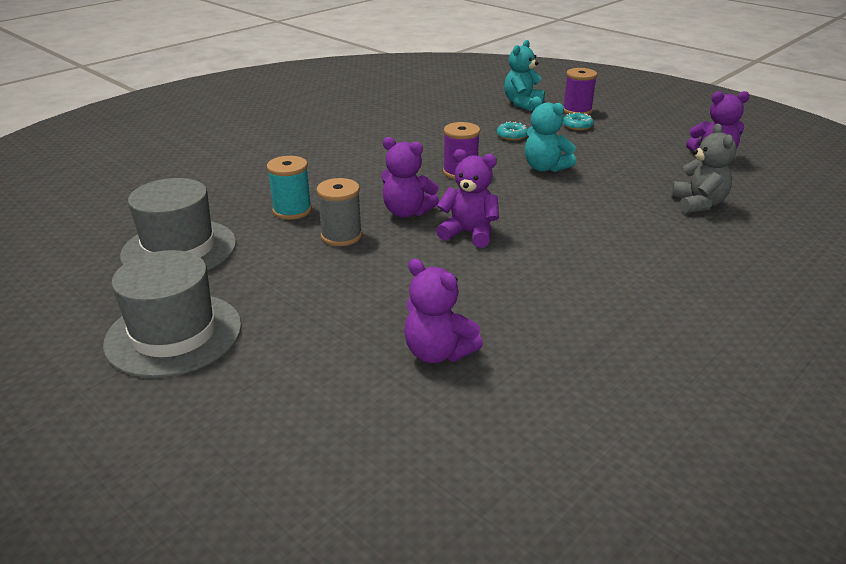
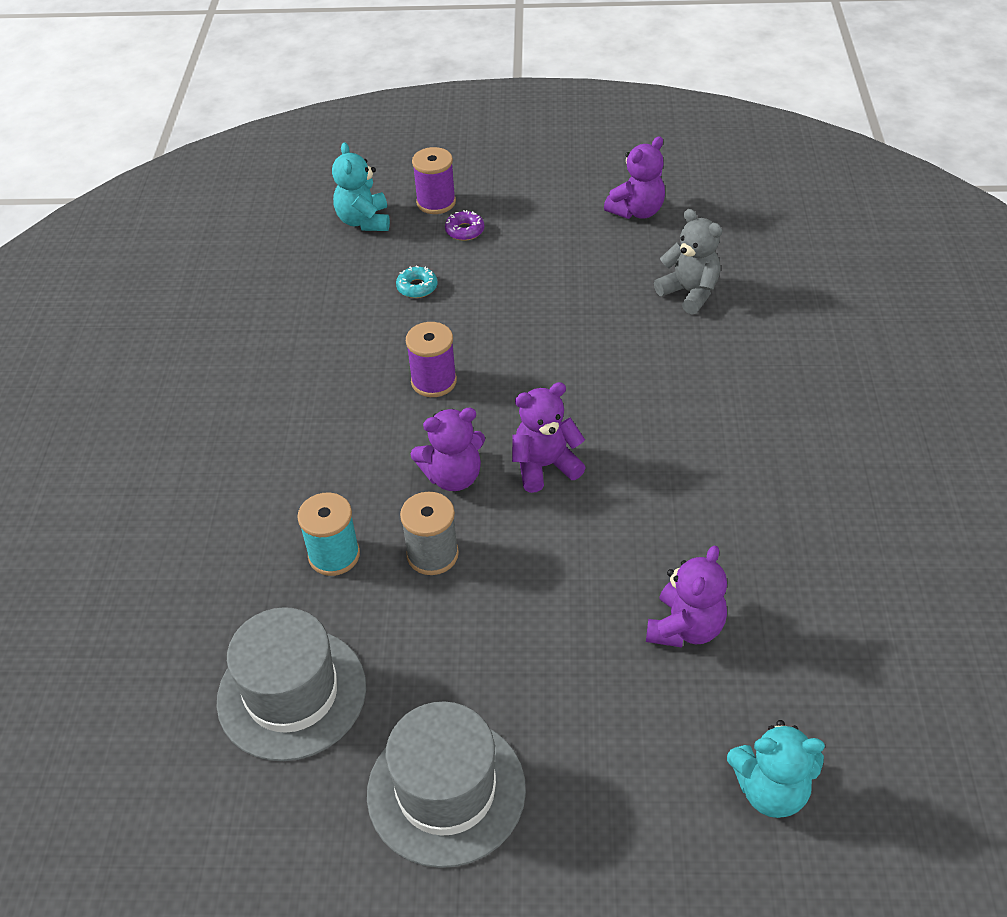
camera: 40 degrees left, 15 degrees up
(438, 352) = (685, 628): purple teddy bear -> purple teddy bear turned 60 degrees counterclockwise
(545, 167) = (506, 321): turquoise teddy bear -> turquoise teddy bear (770, 790)
(577, 126) = (465, 231): turquoise donut -> purple donut

